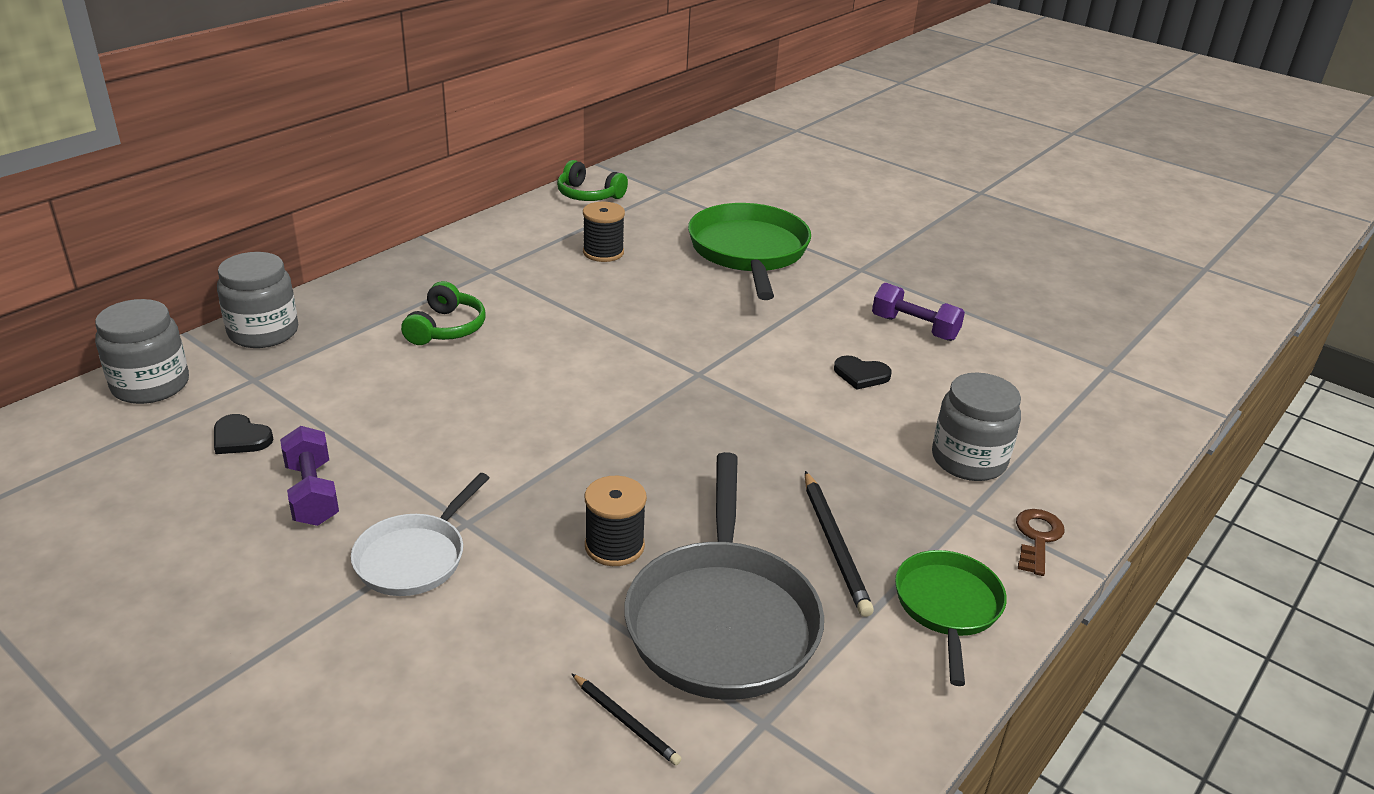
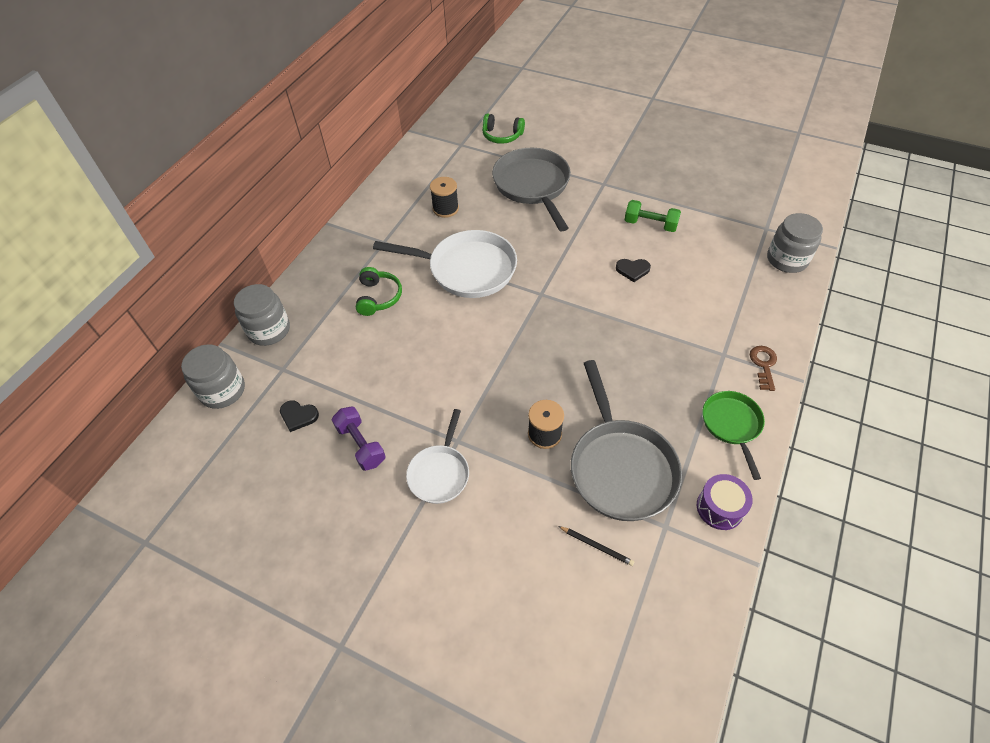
camera: 10 degrees left, 20 degrees up
(588, 195) = (415, 160): green headphones -> green headphones (502, 136)
(597, 323) = (466, 269): none -> white pan
(749, 252) = (533, 186): green pan -> grey pan
(835, 545) = (661, 400): black pencil -> none
(876, 720) = (720, 508): none -> purple drum
(914, 328) = (650, 224): purple dumbbell -> green dumbbell
(968, 460) = (711, 319): grey jar -> grey jar (787, 259)

